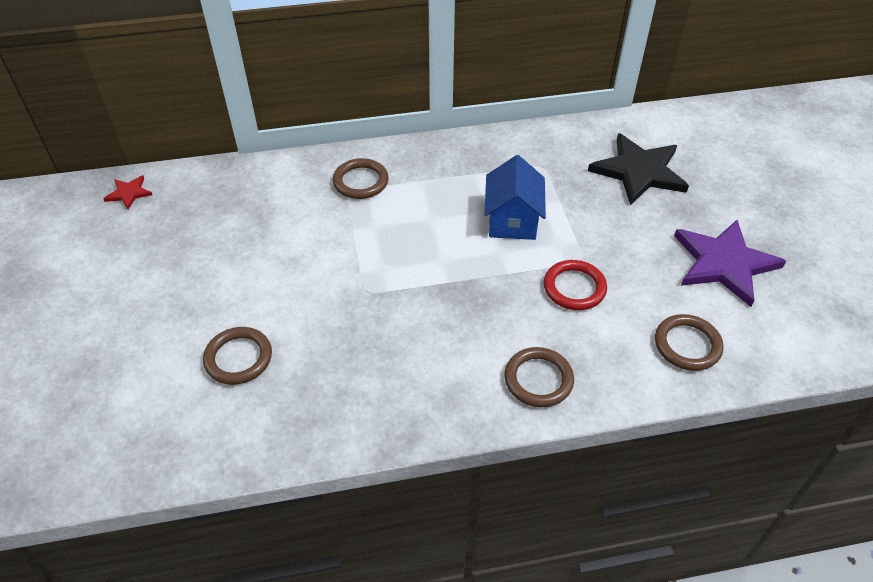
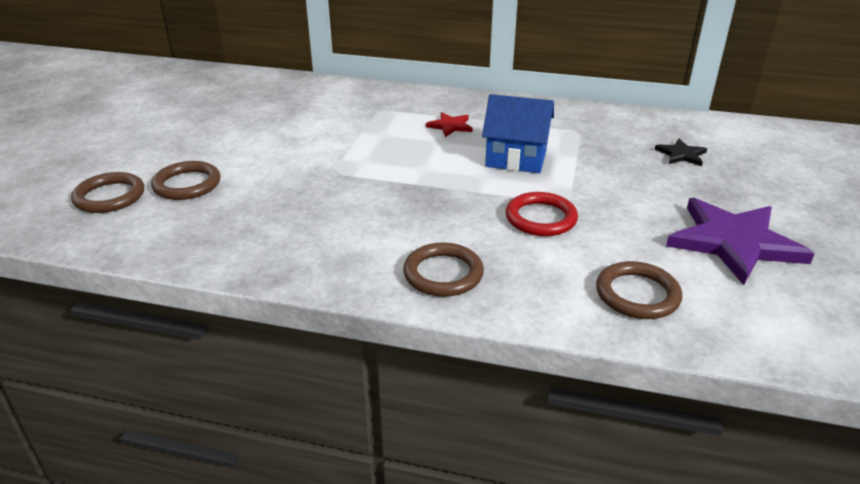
camera: 25 degrees right, 15 degrees down
(129, 193) = (209, 76): red star -> red star (450, 126)
(360, 181) = (396, 106): brown ring -> brown ring (109, 196)
(512, 220) = (516, 158): blue house -> blue house turned 75 degrees clockwise
(639, 171) = (681, 154): black star -> black star, size x0.46

